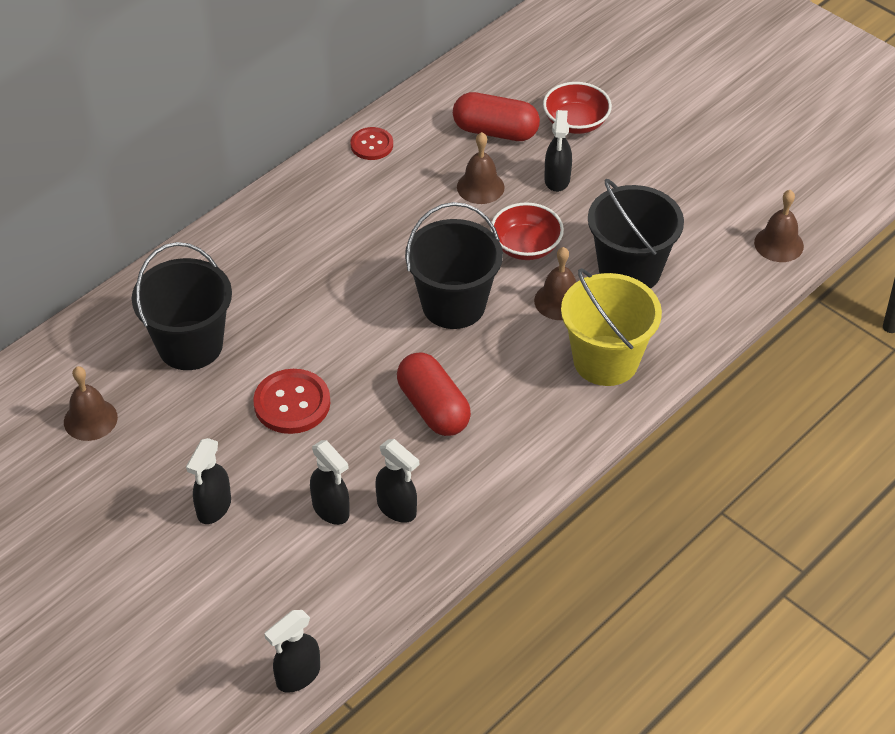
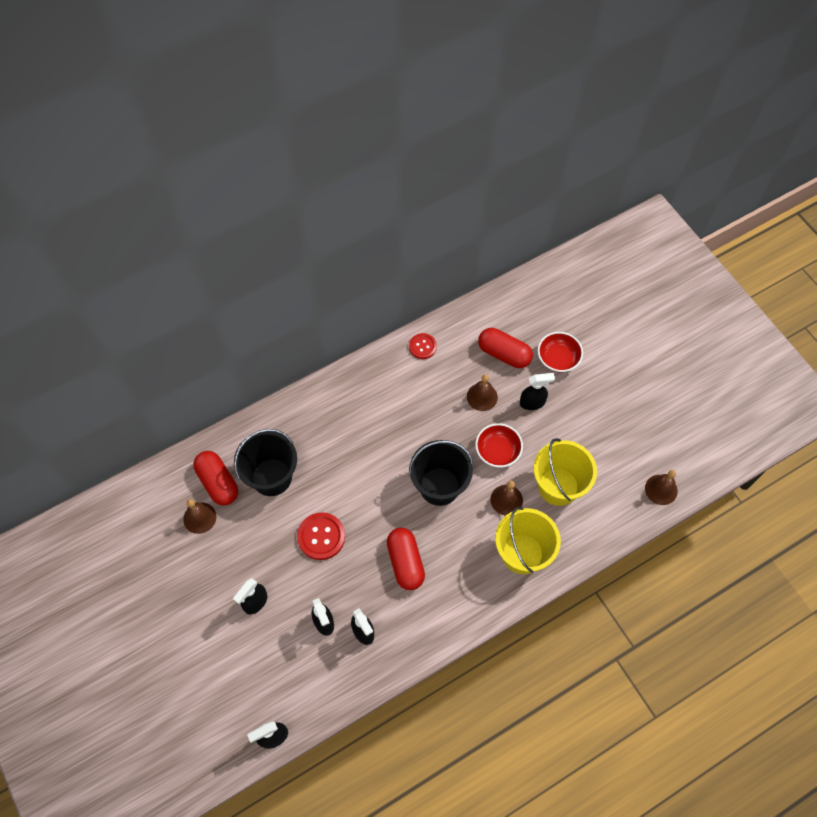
camera: 15 degrees right, 15 degrees up
(106, 369) = (218, 482): none -> red capsule
(557, 180) = (532, 403): black spray bottle -> black spray bottle turned 120 degrees counterclockwise
(629, 270) = (558, 486): black bucket -> yellow bucket

